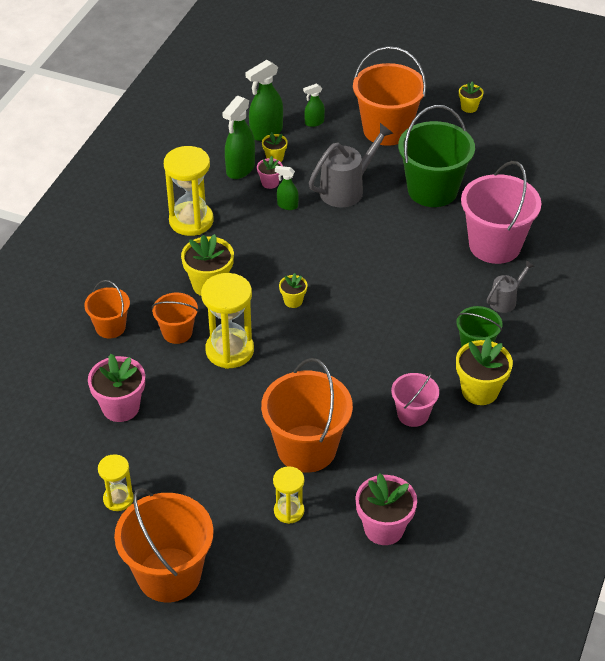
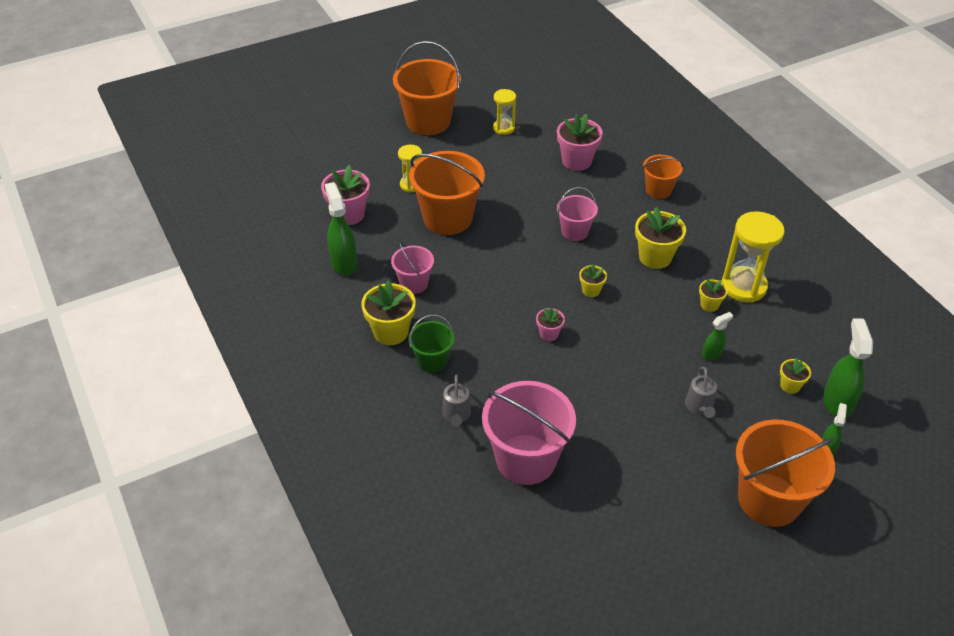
camera: 130 degrees right, 0 degrees up
(177, 332) = (620, 217): orange bucket -> none
(229, 350) = (574, 231): yellow hourglass -> pink bucket
(240, 169) = (792, 353): green spray bottle -> green spray bottle (343, 263)
(270, 183) = (754, 361): pink flower pot -> pink flower pot (549, 334)
(347, 189) = (699, 408): grey watering can -> grey watering can, size x0.57
(432, 190) = (642, 469): green bucket -> none
(469, 107) = (753, 605): yellow flower pot -> yellow flower pot (709, 305)

